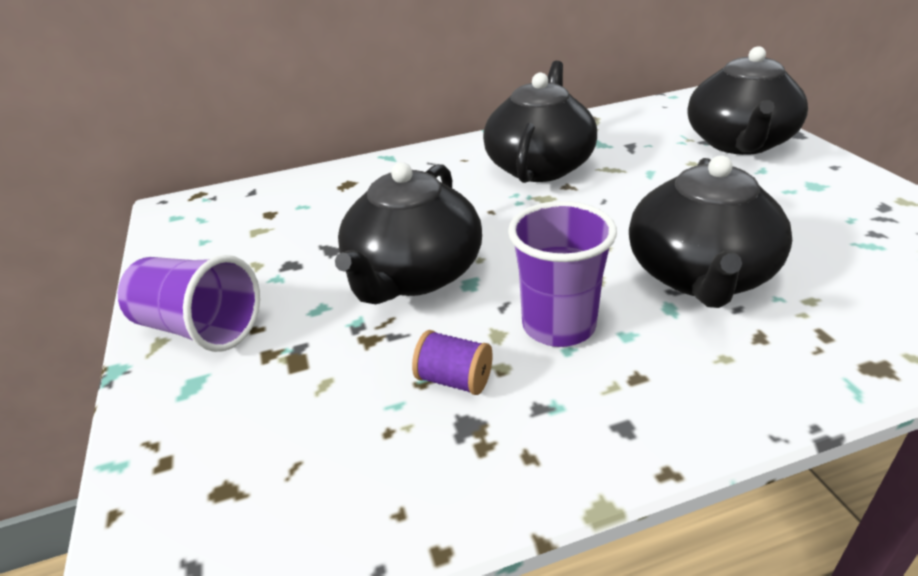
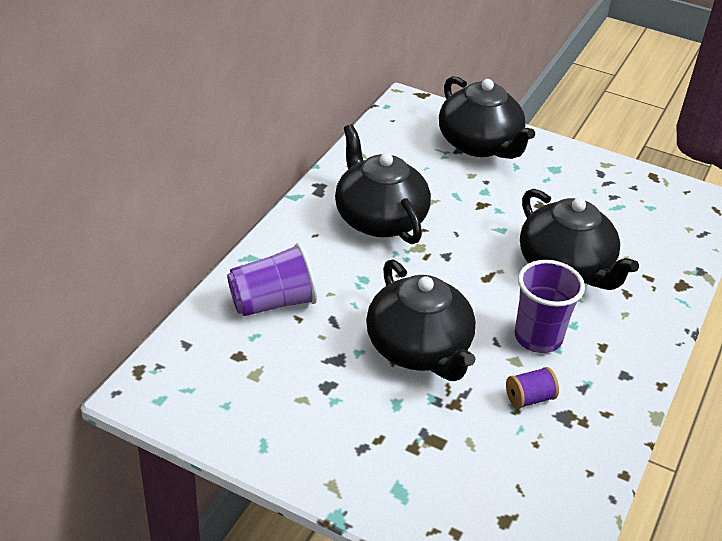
camera: 50 degrees left, 5 degrees up
(200, 328) = (344, 460): purple cup -> purple cup (273, 302)

